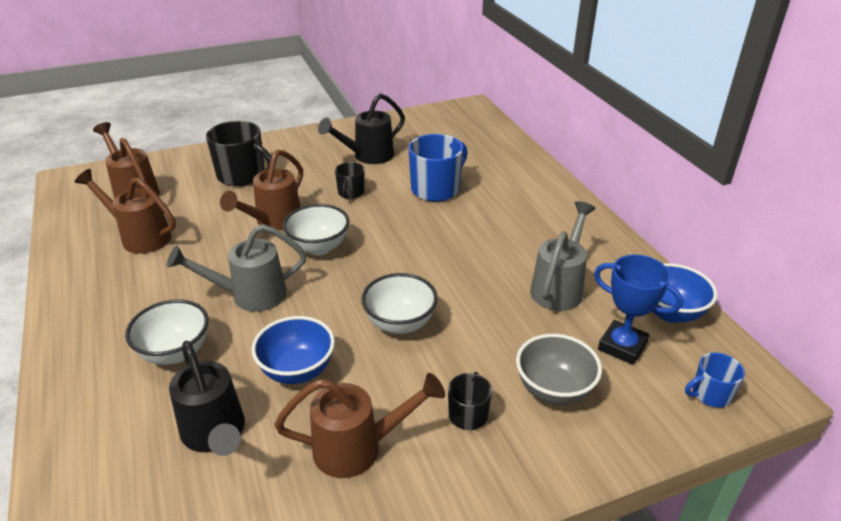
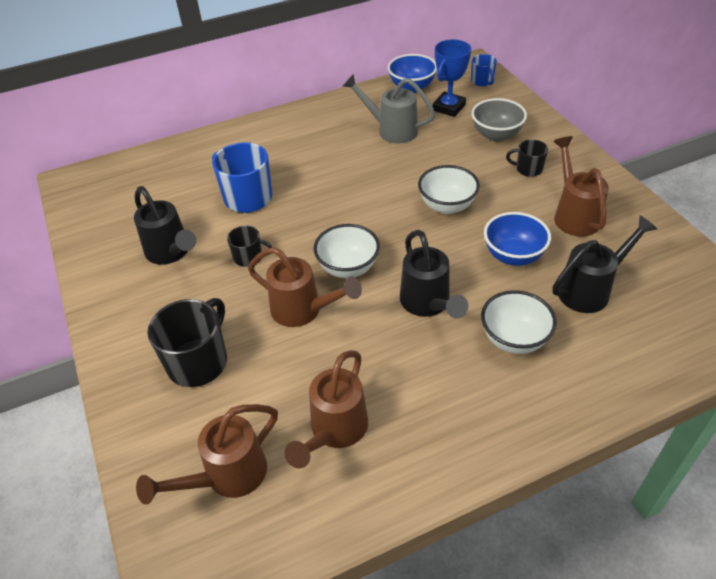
camera: 90 degrees left, 10 degrees up
(249, 296) = (428, 304): grey watering can -> black watering can

